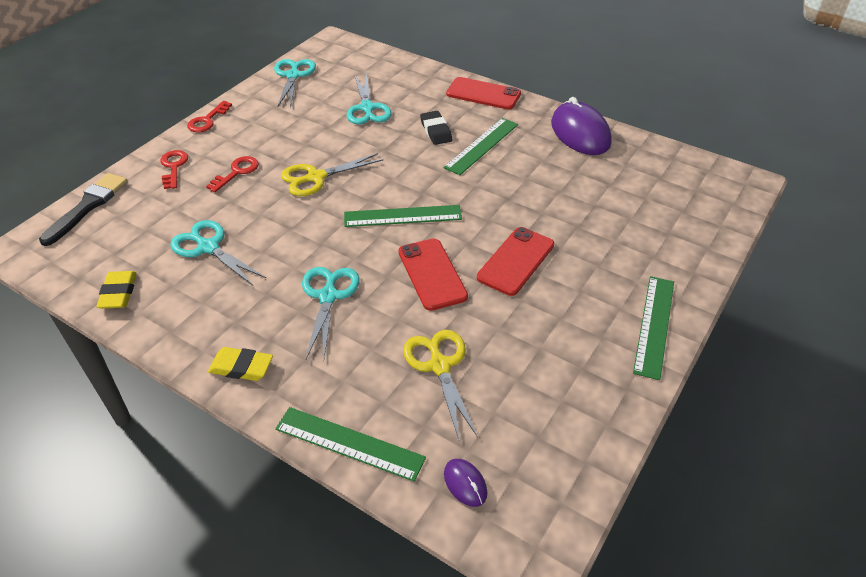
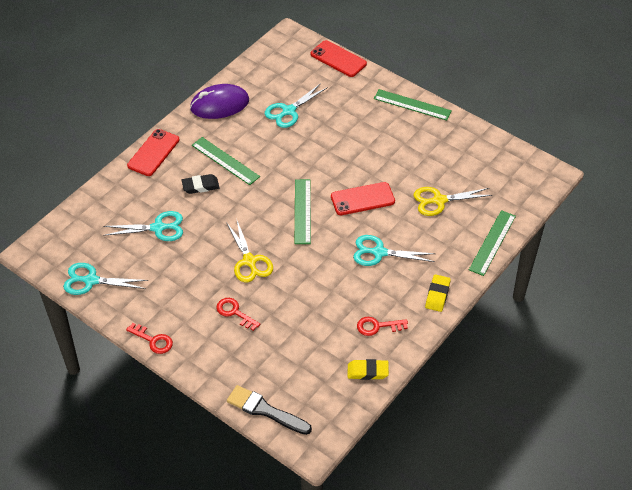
camera: 85 degrees left, 5 degrees up
(173, 167) = (220, 357): red key -> red key (377, 326)
(208, 247) = (324, 323): turquoise scissors -> turquoise scissors (289, 111)
(465, 483) = (516, 196): purple mouse -> none
(516, 261) = (354, 157): red phone -> red phone (338, 59)

